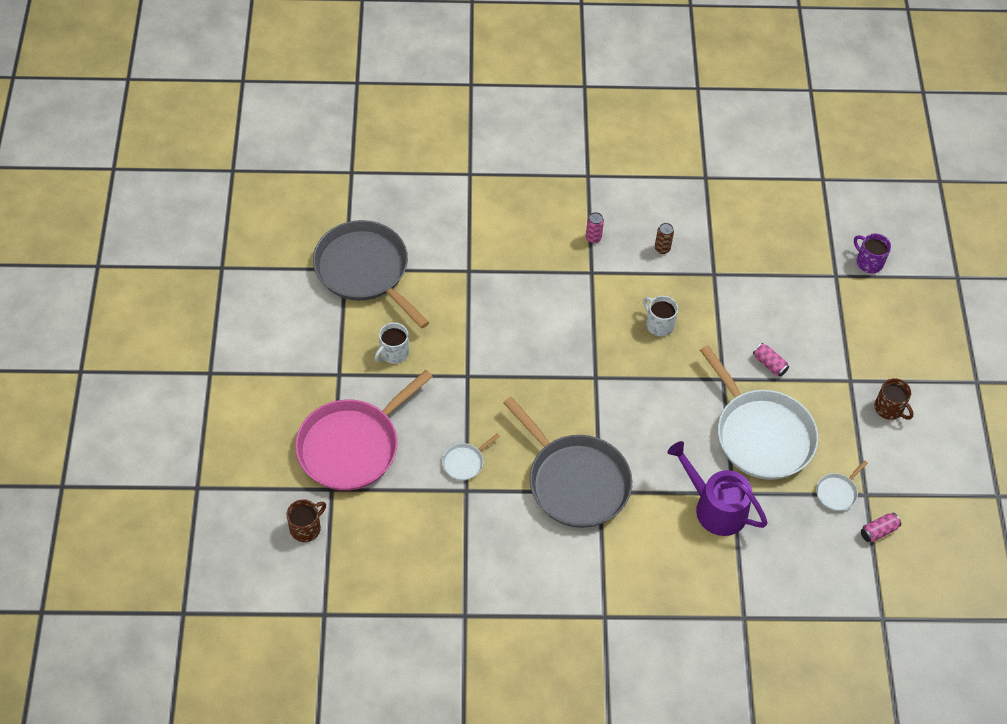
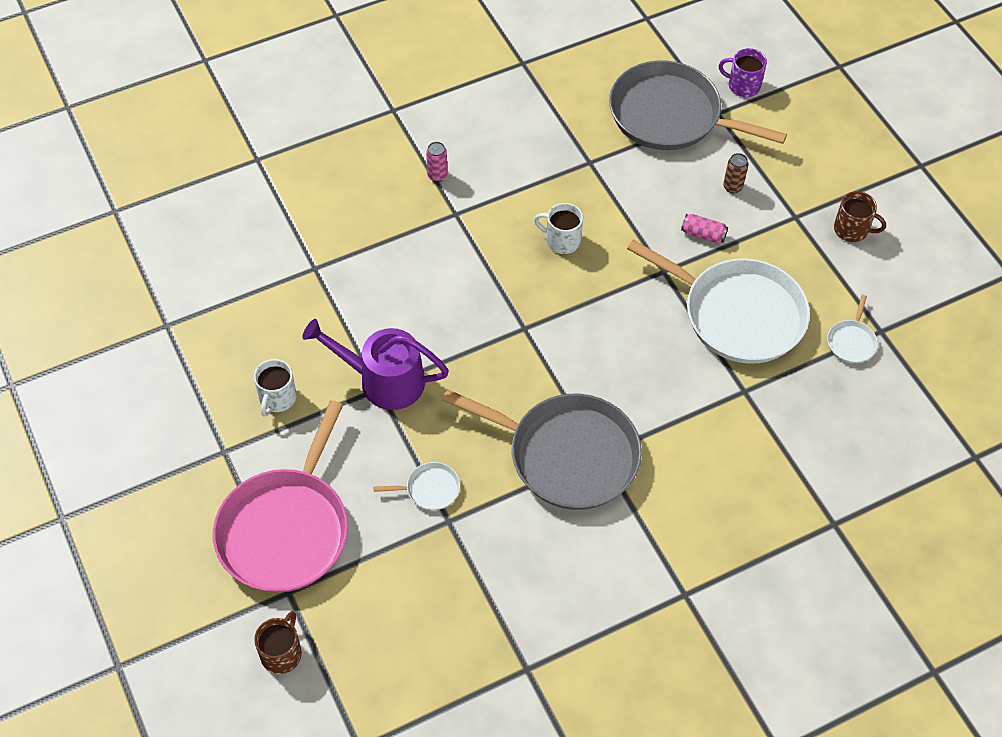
camera: 25 degrees left, 0 degrees up
(365, 270) = (191, 317): grey pan -> grey pan (670, 115)
(465, 462) = (429, 489): white pan -> white pan turned 120 degrees counterclockwise
(662, 248) = (519, 157): brown can -> brown can (732, 187)
(715, 507) = (735, 415): purple watering can -> purple watering can (384, 380)
(878, 531) = (916, 364): pink can -> none

